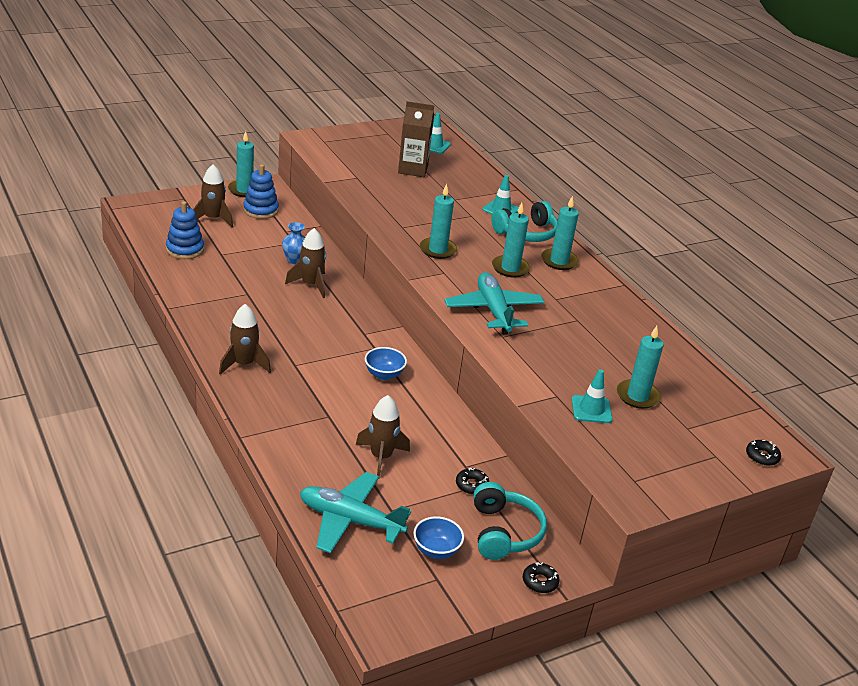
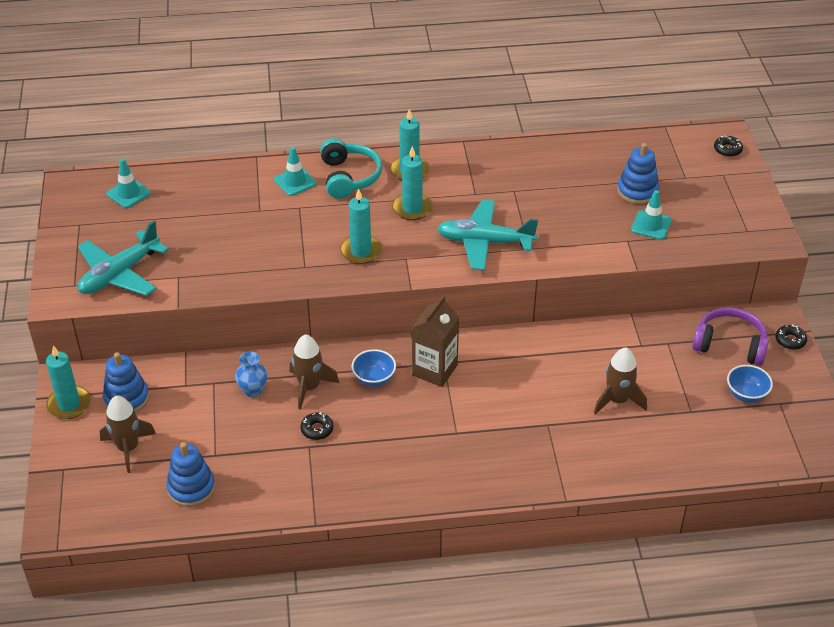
camera: 65 degrees left, 10 degrees up
(244, 364) = (444, 474): brown rocket -> none
(350, 521) = (700, 443): turquoise plane -> turquoise plane (120, 274)
(384, 375) = (491, 367): blue bowl -> blue bowl (374, 379)
(413, 169) = (178, 225): brown carton -> brown carton (434, 370)
(471, 485) = (667, 348): black donut -> black donut (317, 429)
(504, 532) = (730, 345): turquoise headphones -> purple headphones
(637, 396) = (637, 191): turquoise candle -> blue stacking toy

